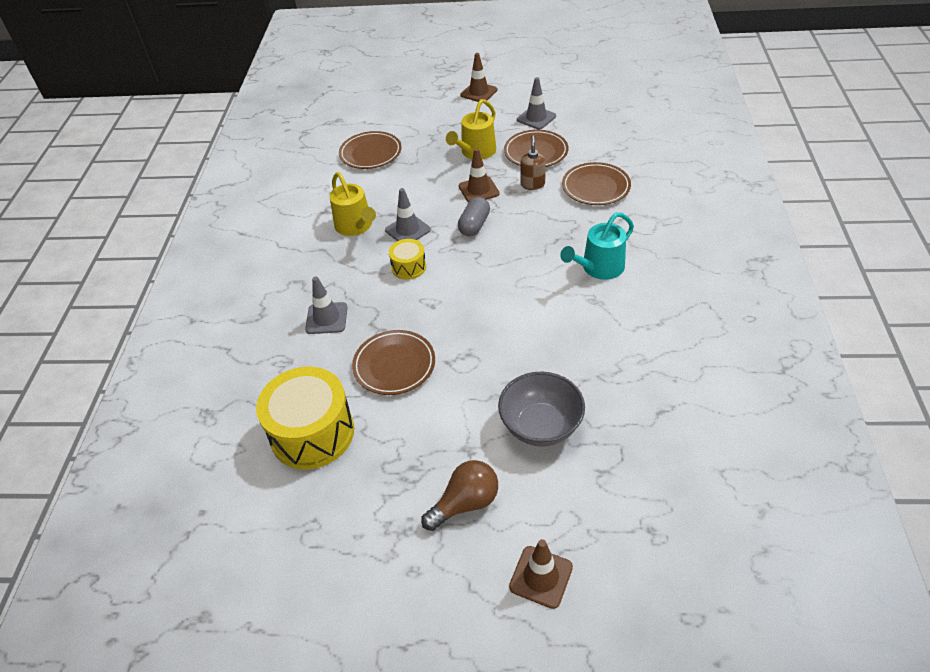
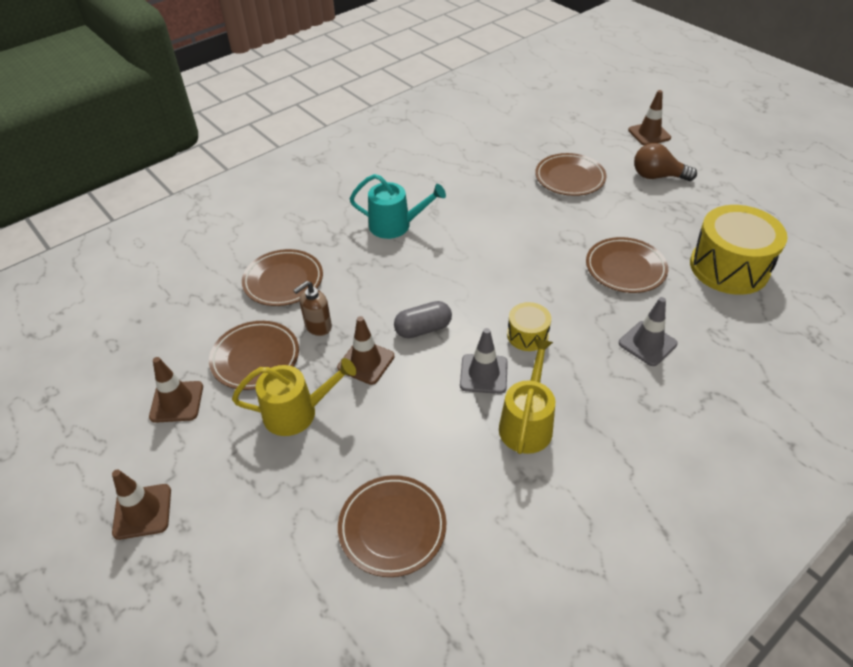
camera: 135 degrees left, 0 degrees up
(536, 118) = (177, 402): grey traffic cone -> brown traffic cone
(540, 426) = (569, 178): grey bowl -> brown plate

